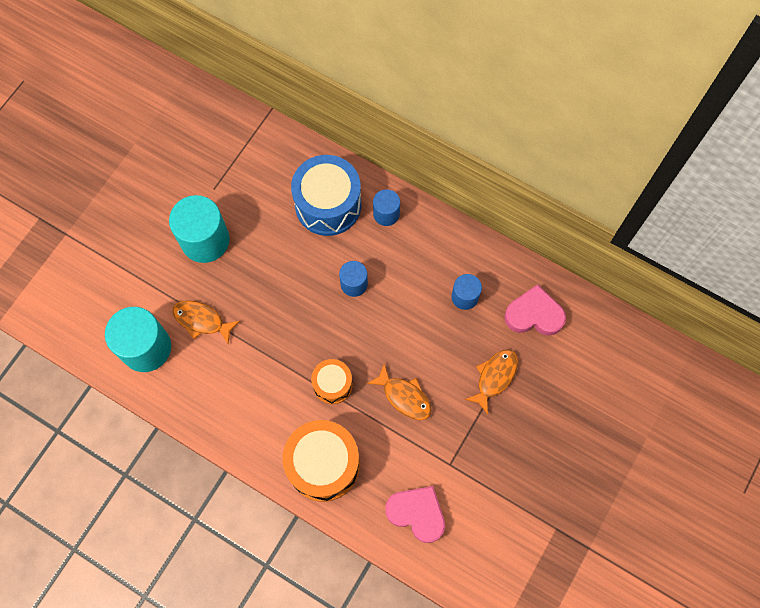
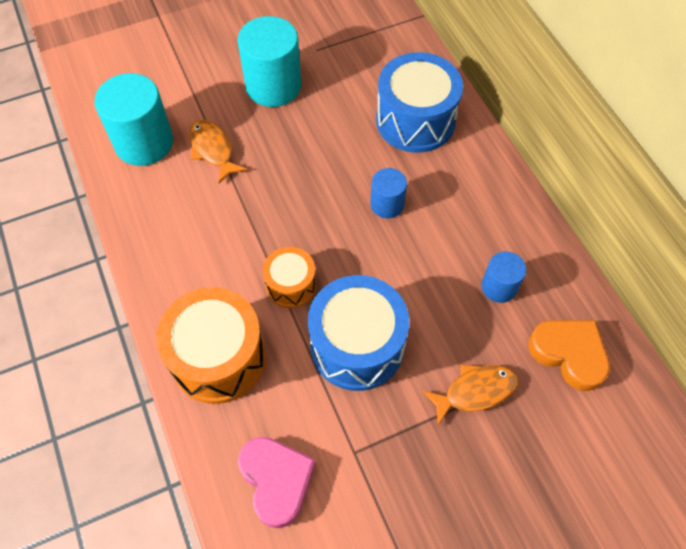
camera: 35 degrees right, 10 degrees down
(386, 214) = (469, 160): blue cylinder -> none
(404, 396) = (357, 345): orange fish -> blue drum
(534, 315) = (569, 354): pink heart -> orange heart

